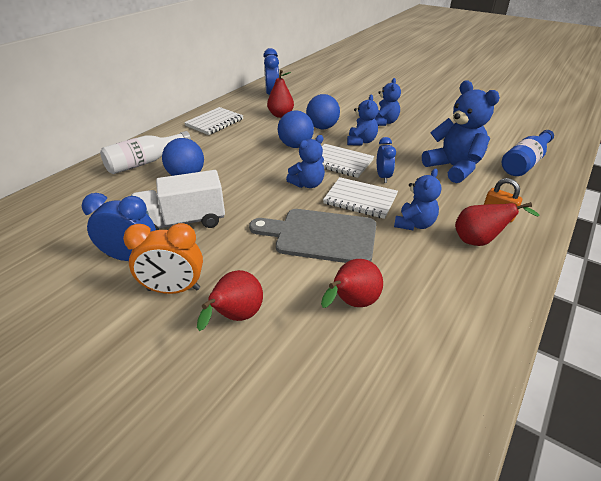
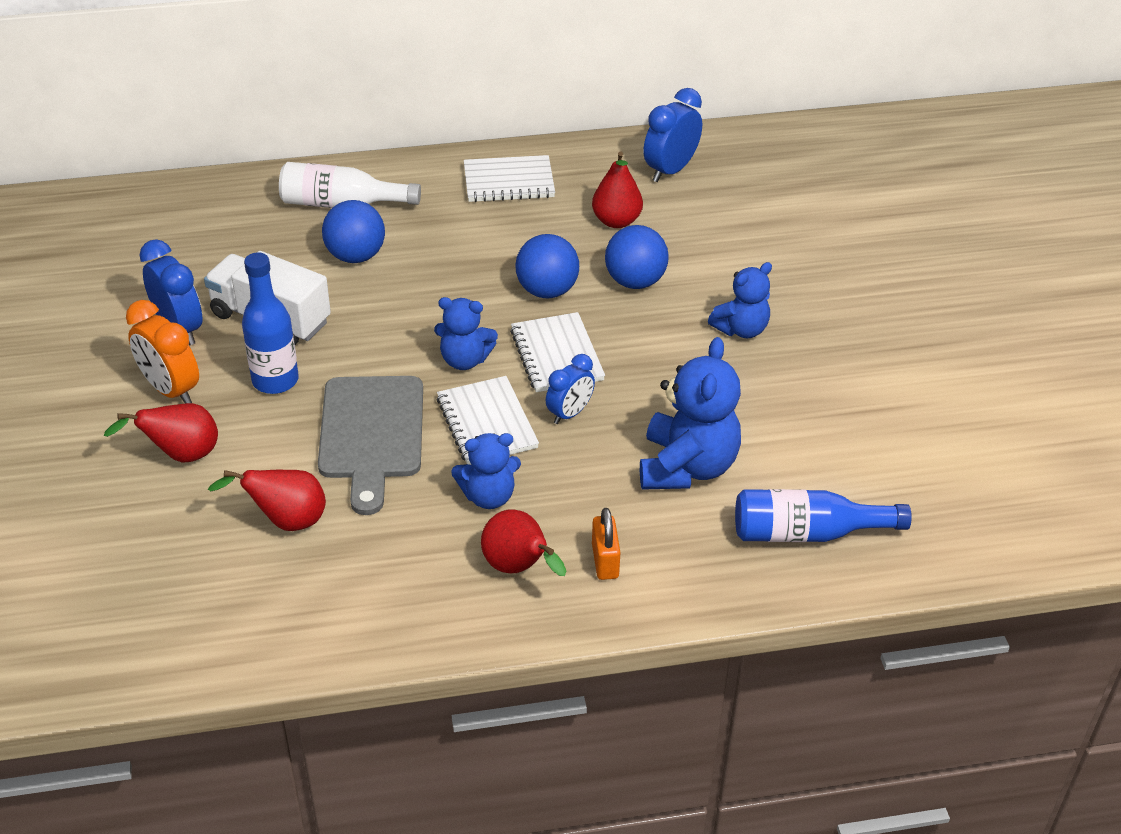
camera: 45 degrees right, 5 degrees up
(231, 245) = (275, 380): none -> blue bottle
(321, 236) = (371, 434): grey cutting board -> grey cutting board turned 150 degrees counterclockwise
(361, 141) = (644, 341): blue teddy bear -> none

